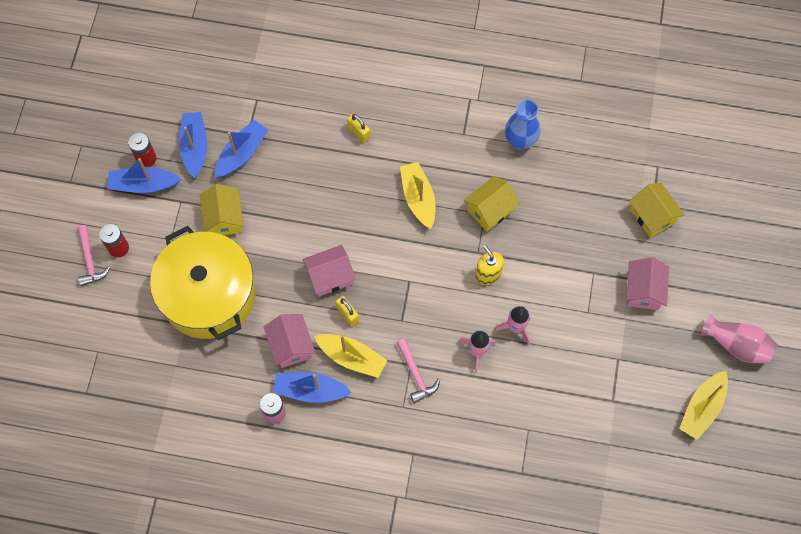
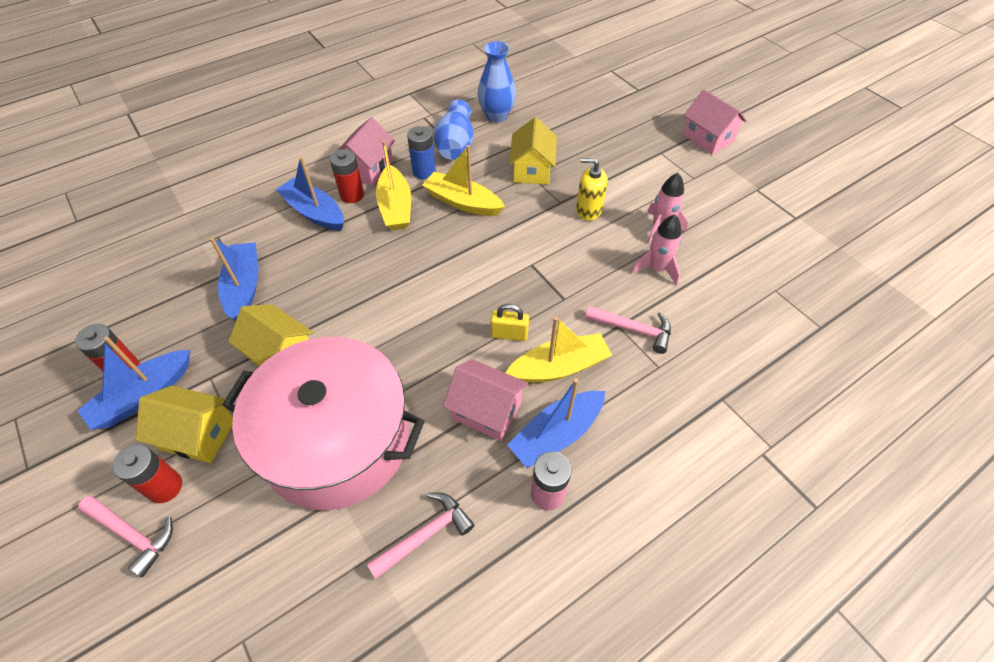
camera: 45 degrees left, 15 degrees down
(195, 147) = (181, 318): blue boat -> blue boat (314, 212)
(204, 378) = (425, 535): none -> pink hammer
(209, 294) = (337, 440): yellow pot -> pink pot
(330, 276) = (454, 318): pink house -> pink house (368, 168)
(359, 132) = (352, 195): yellow padlock -> red battery
(420, 151) = (424, 172): none -> blue battery
(463, 145) = (455, 146): none -> blue vase
(652, 216) = (648, 96): yellow house -> yellow house (198, 435)
(702, 408) = (851, 174): yellow boat -> yellow boat (395, 207)
(736, 345) = (808, 123): pink vase -> none

